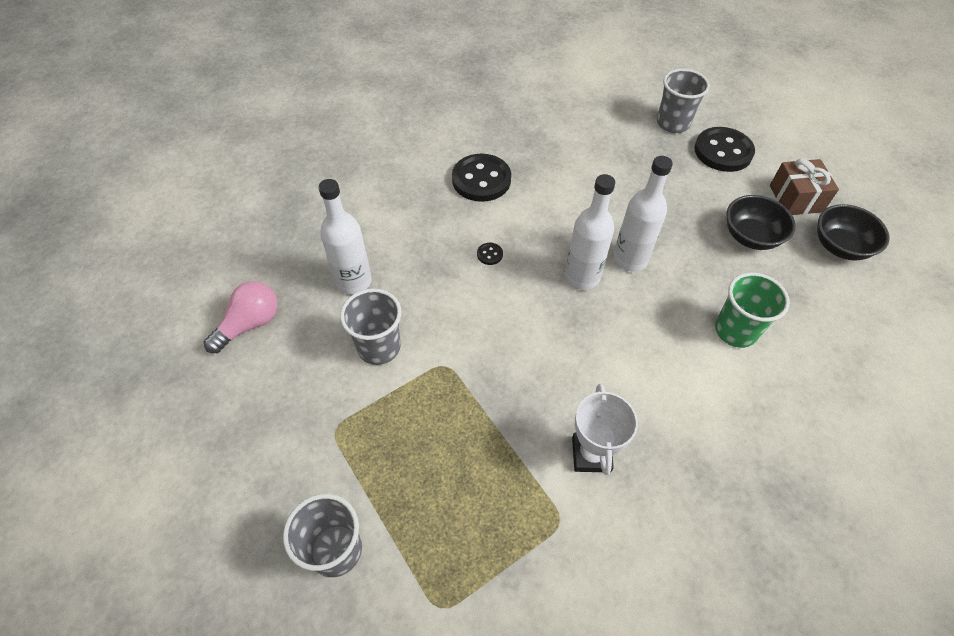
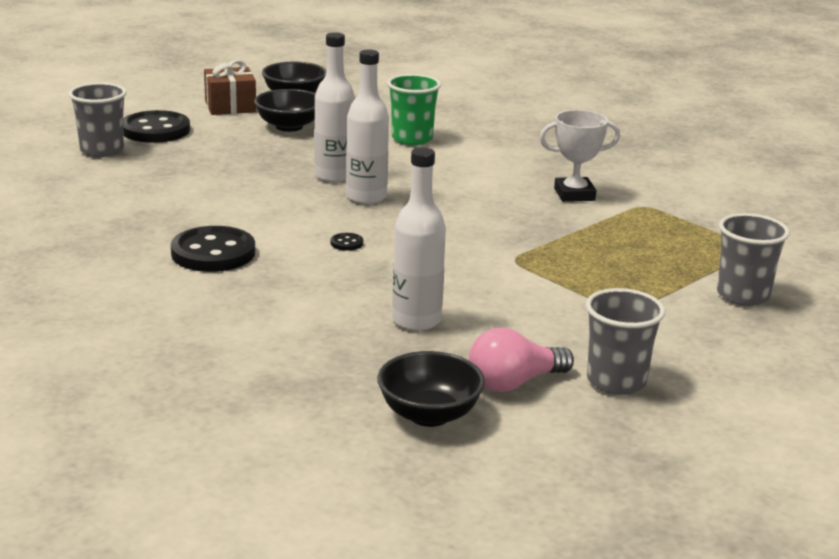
camera: 100 degrees left, 30 degrees down
(230, 271) = (429, 415): none -> black bowl
(250, 324) = (514, 383): pink light bulb -> pink light bulb turned 60 degrees counterclockwise
(379, 347) = (508, 296): grey cup -> grey cup (616, 381)

